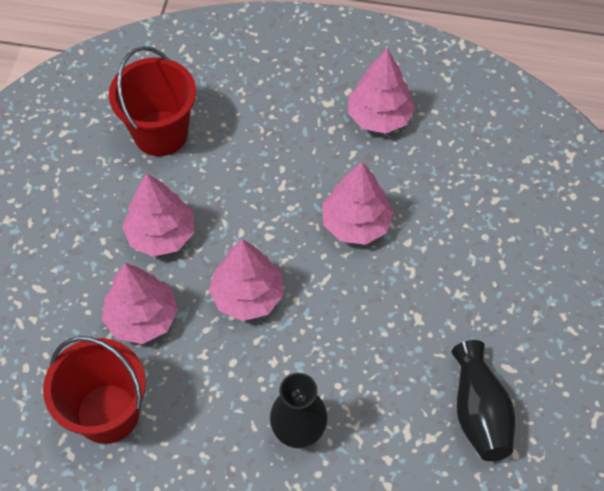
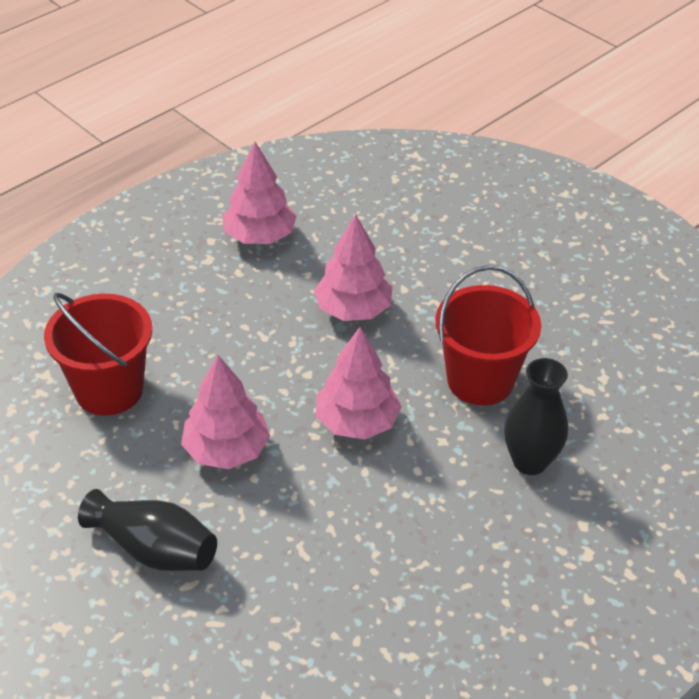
camera: 55 degrees left, 15 degrees down
(108, 413) = (390, 598): red bucket -> red bucket (480, 380)
(142, 318) = (307, 514): pink tree -> none
(479, 412) = (603, 335): black vase -> black vase (154, 549)

